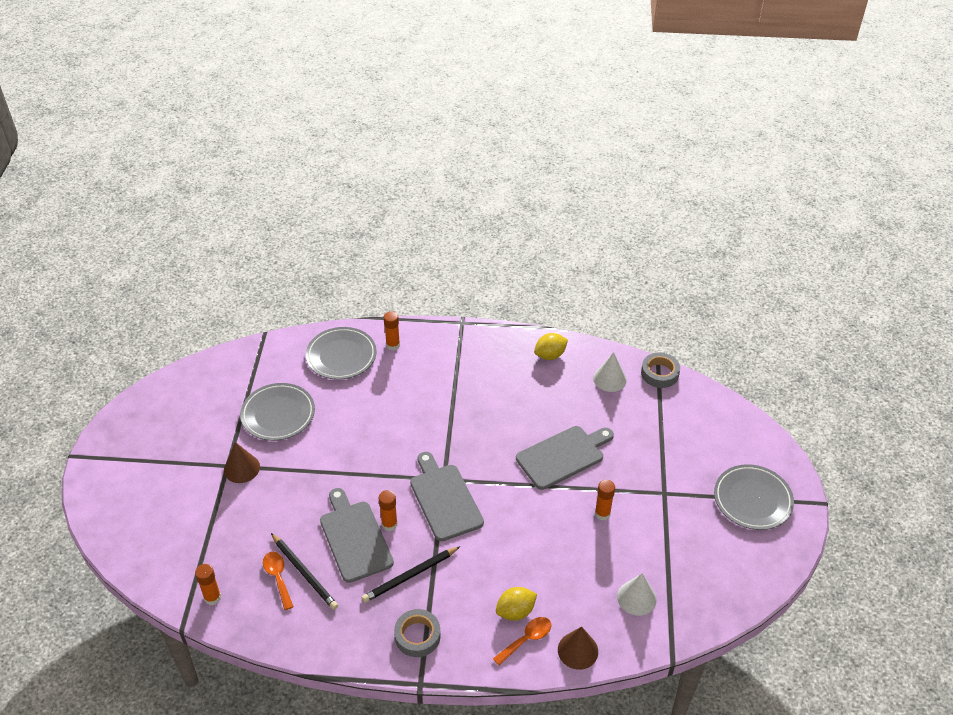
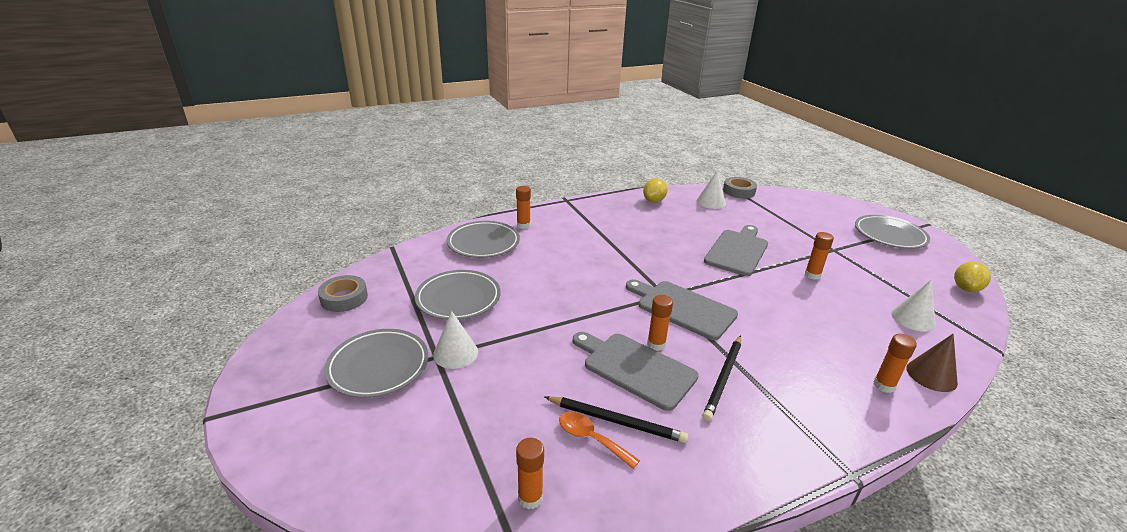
camera: 30 degrees left, 15 degrees down
(185, 458) = (378, 366): none -> grey plate
(241, 468) = (455, 353): brown cone -> white cone
(417, 636) = (793, 428): grey tape -> grey tape (344, 298)
(515, 611) = (845, 367): yellow lemon -> yellow lemon (966, 288)
(526, 639) = (884, 385): orange spoon -> orange glue stick

